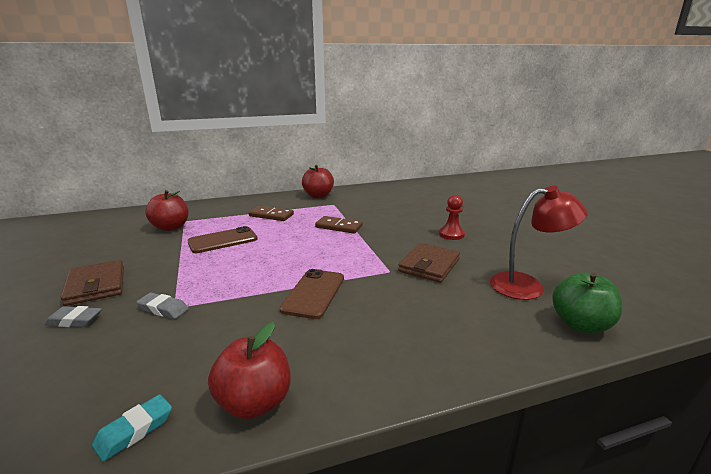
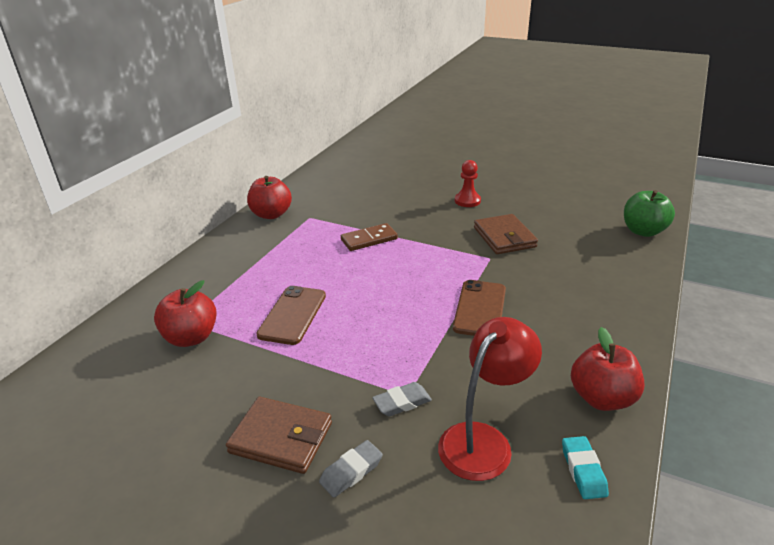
camera: 45 degrees left, 10 degrees up
(271, 215) = (275, 262): brown domino -> none
(313, 293) = (480, 309): brown phone -> brown phone turned 45 degrees clockwise
(527, 286) = (581, 219): red lamp -> red lamp (483, 440)

